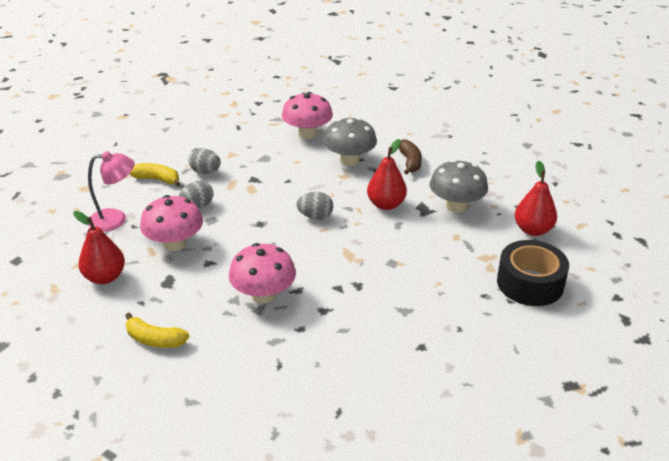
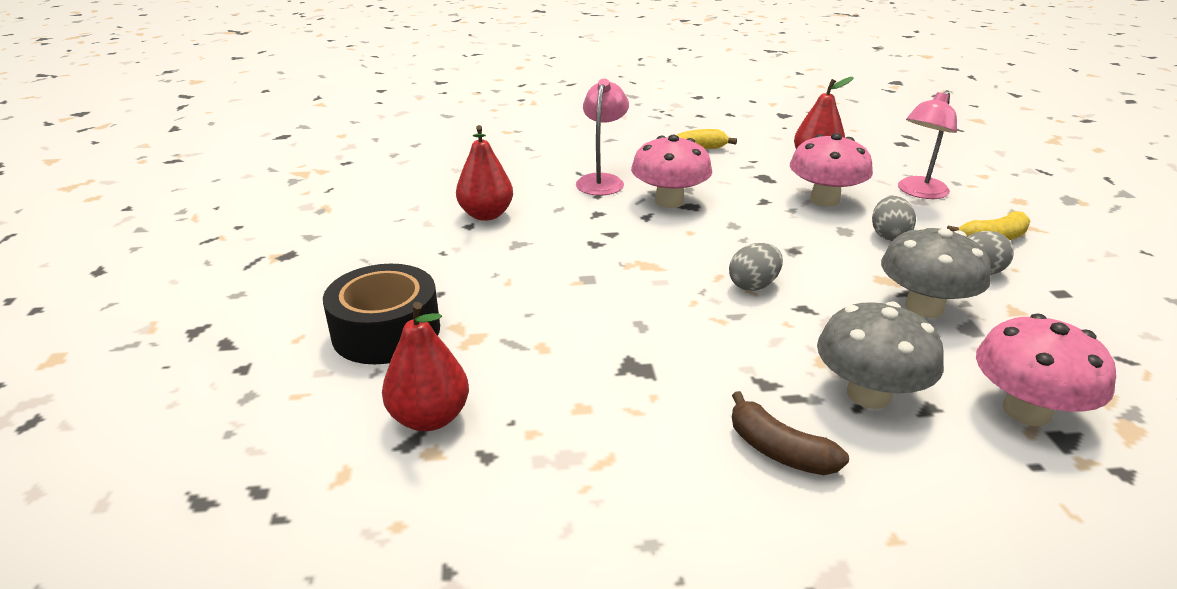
camera: 140 degrees right, 5 degrees down
(276, 344) = (602, 181): none -> pink lamp
(386, 204) = (696, 345): red pear -> red pear (486, 215)
(456, 206) = (594, 398): grey mushroom -> grey mushroom (924, 307)

